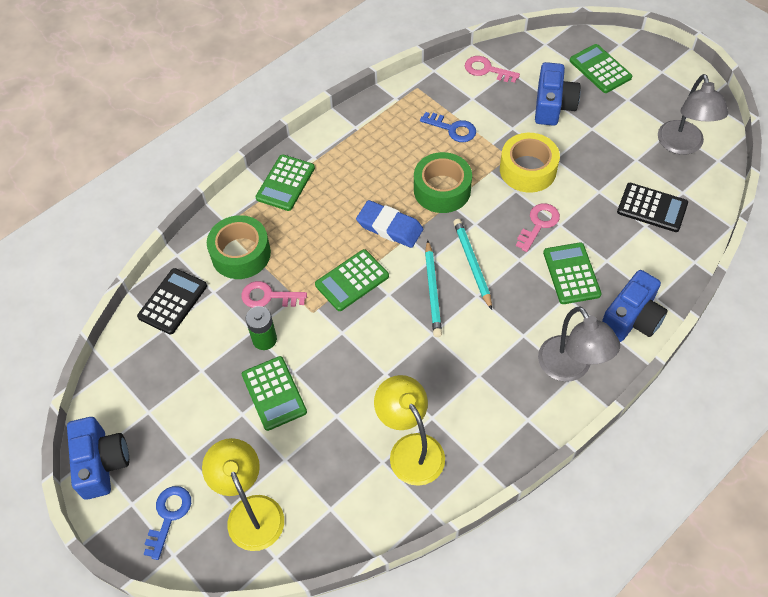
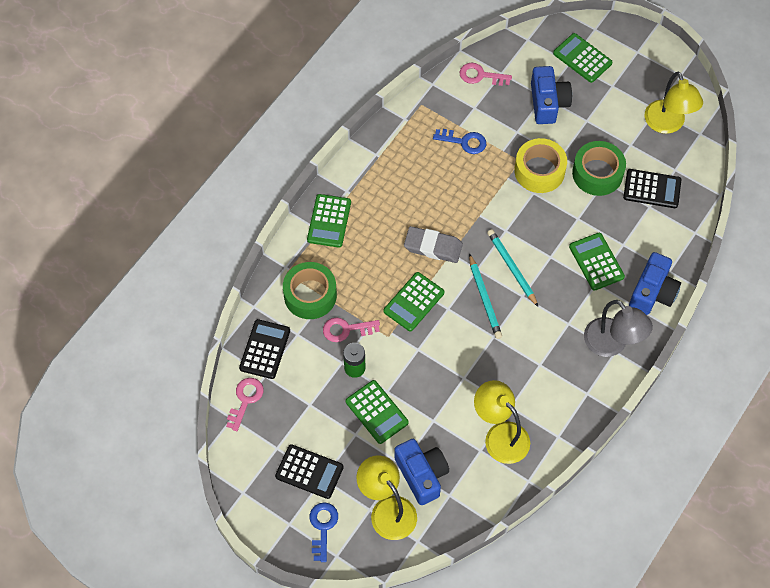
camera: 15 degrees left, 5 degrees up
(101, 463) = (253, 497): blue camera -> blue camera (421, 475)
(175, 446) = (309, 472): none -> black calculator
(389, 227) = (433, 247): blue eraser -> grey eraser
(442, 190) = (469, 203): green tape -> green tape (597, 173)
(539, 224) = (560, 221): pink key -> pink key (245, 400)
(682, 145) = (667, 124): grey lamp -> yellow lamp

